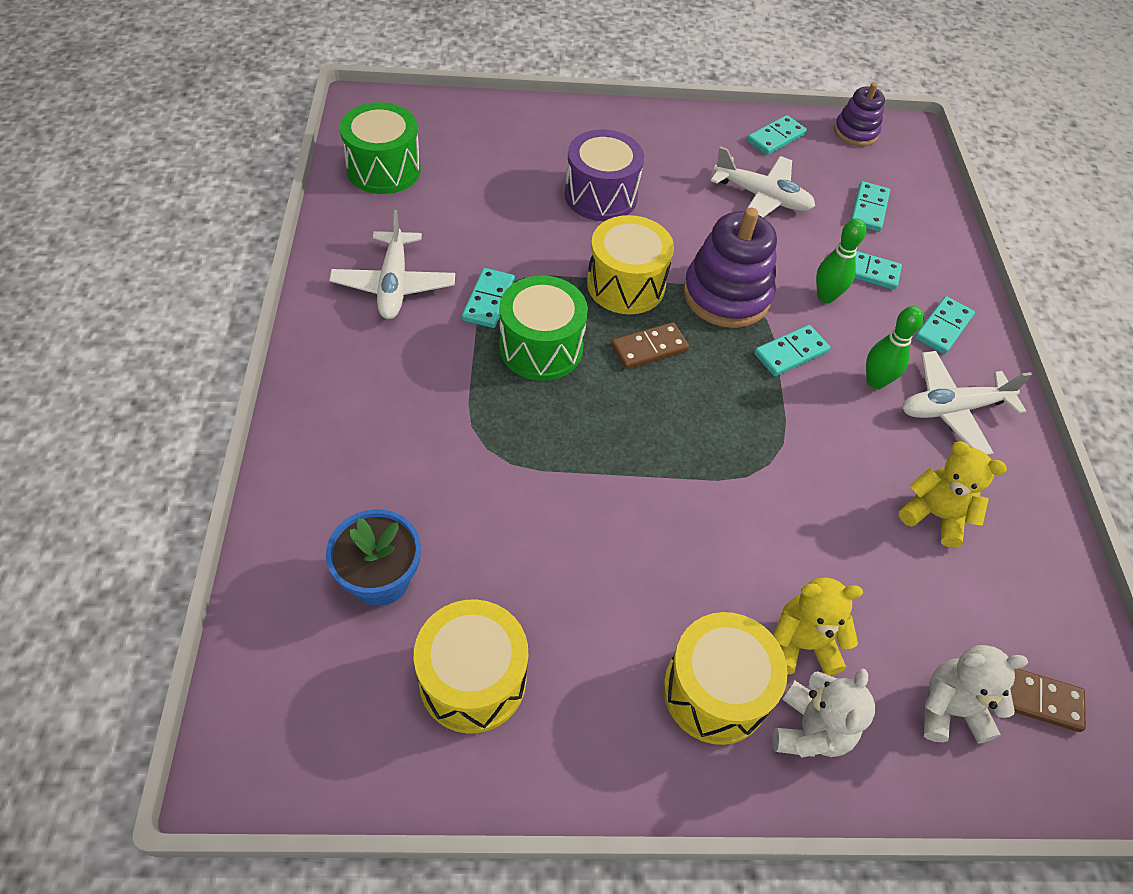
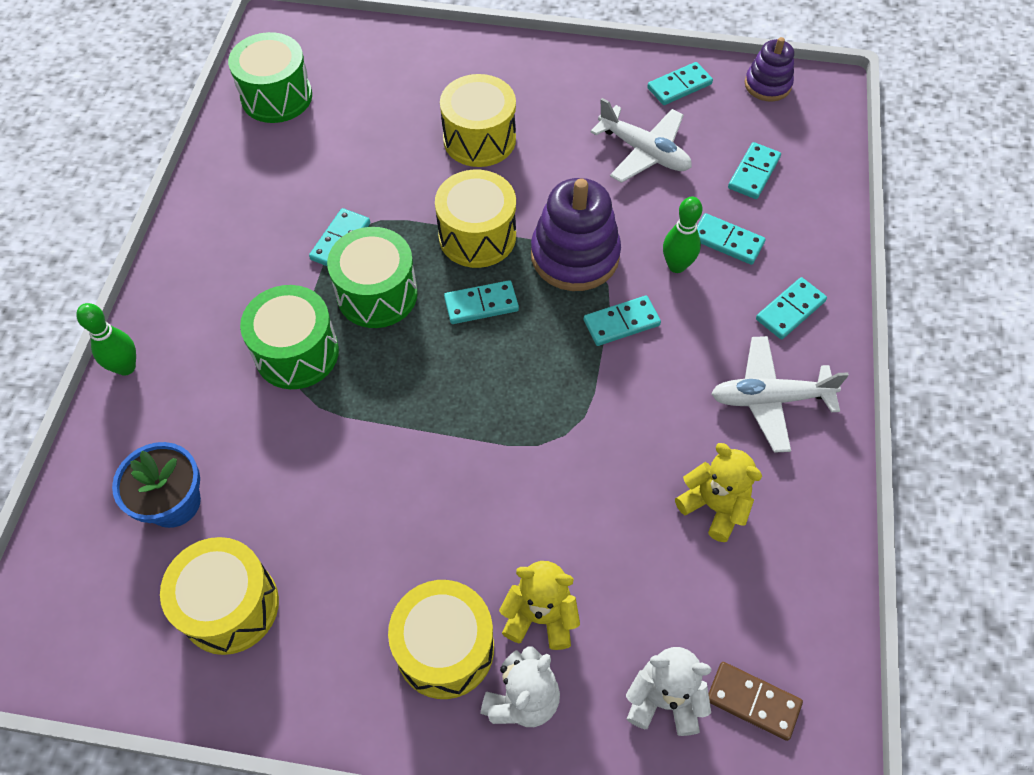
camera: 15 degrees right, 5 degrees up
(394, 284) = (256, 217): white plane -> none
(473, 412) = (297, 353): none -> green drum
(601, 196) = (479, 139): purple drum -> yellow drum
(649, 348) = (481, 304): brown domino -> turquoise domino
(875, 381) = (699, 361): green bowling pin -> green bowling pin (126, 367)

